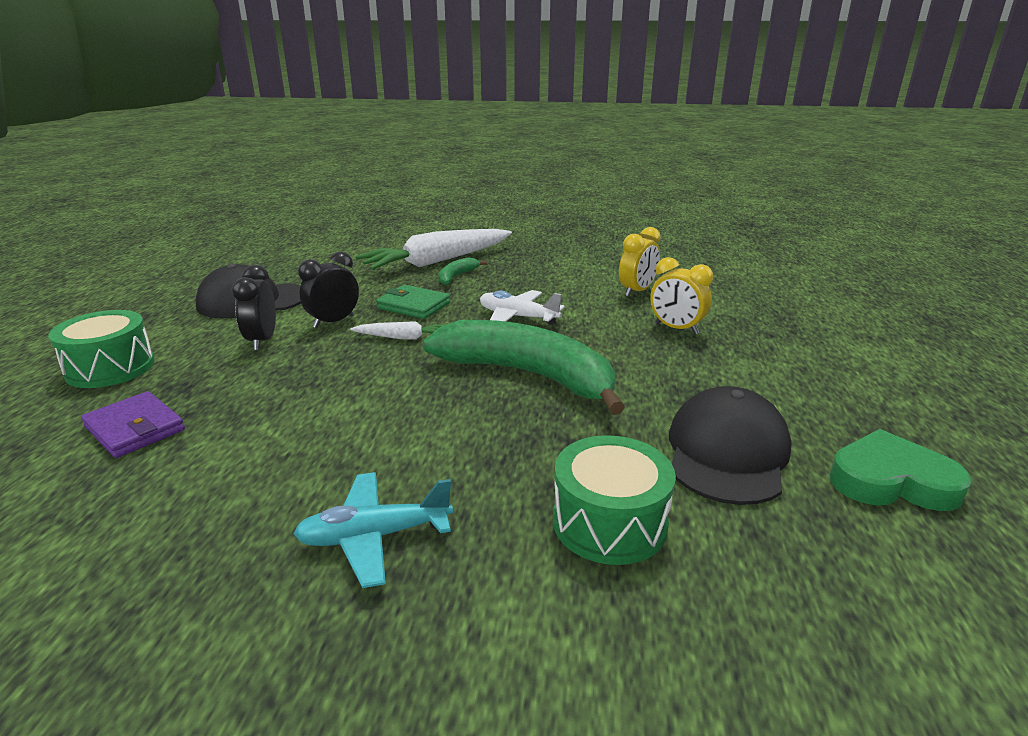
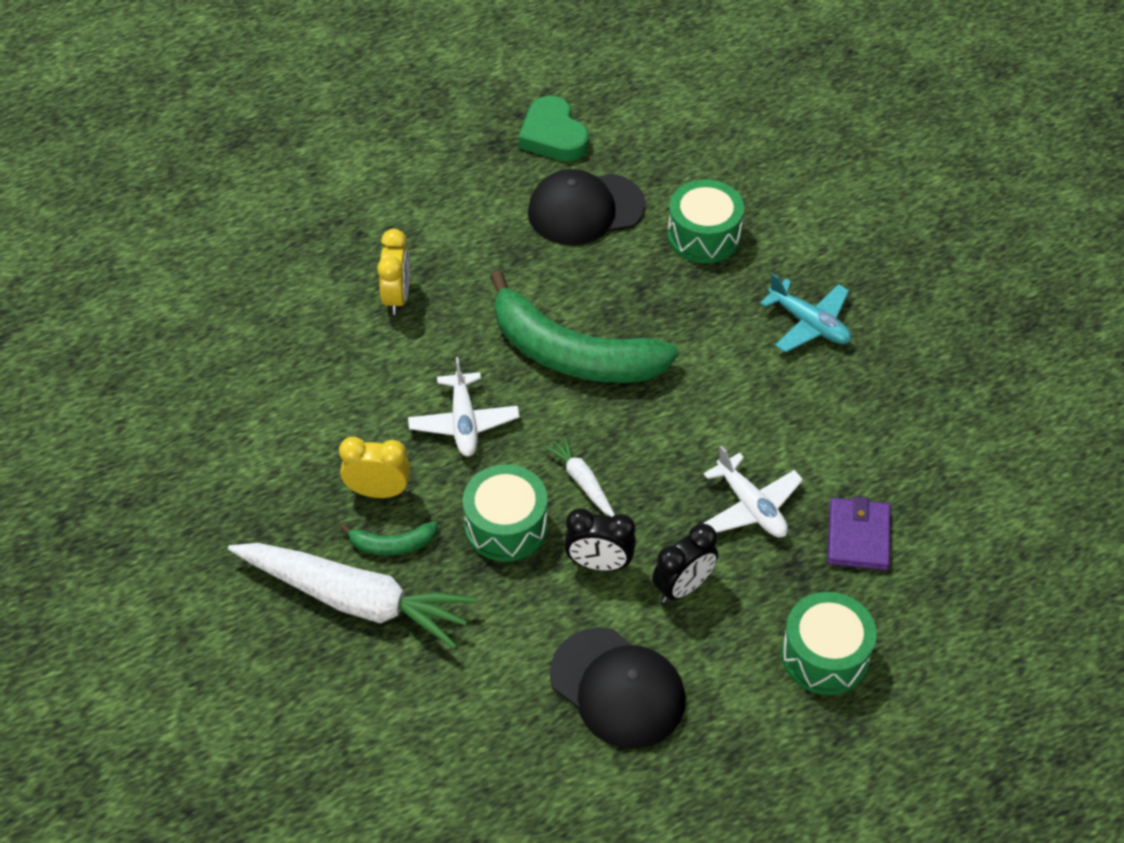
camera: 125 degrees left, 25 degrees up
(259, 392) = (751, 506): none -> white plane
(413, 305) = (506, 526): green wallet -> green drum
(528, 375) = (573, 354): green banana -> green banana turned 60 degrees counterclockwise
(637, 291) = (317, 360): yellow clock -> yellow clock (378, 491)

